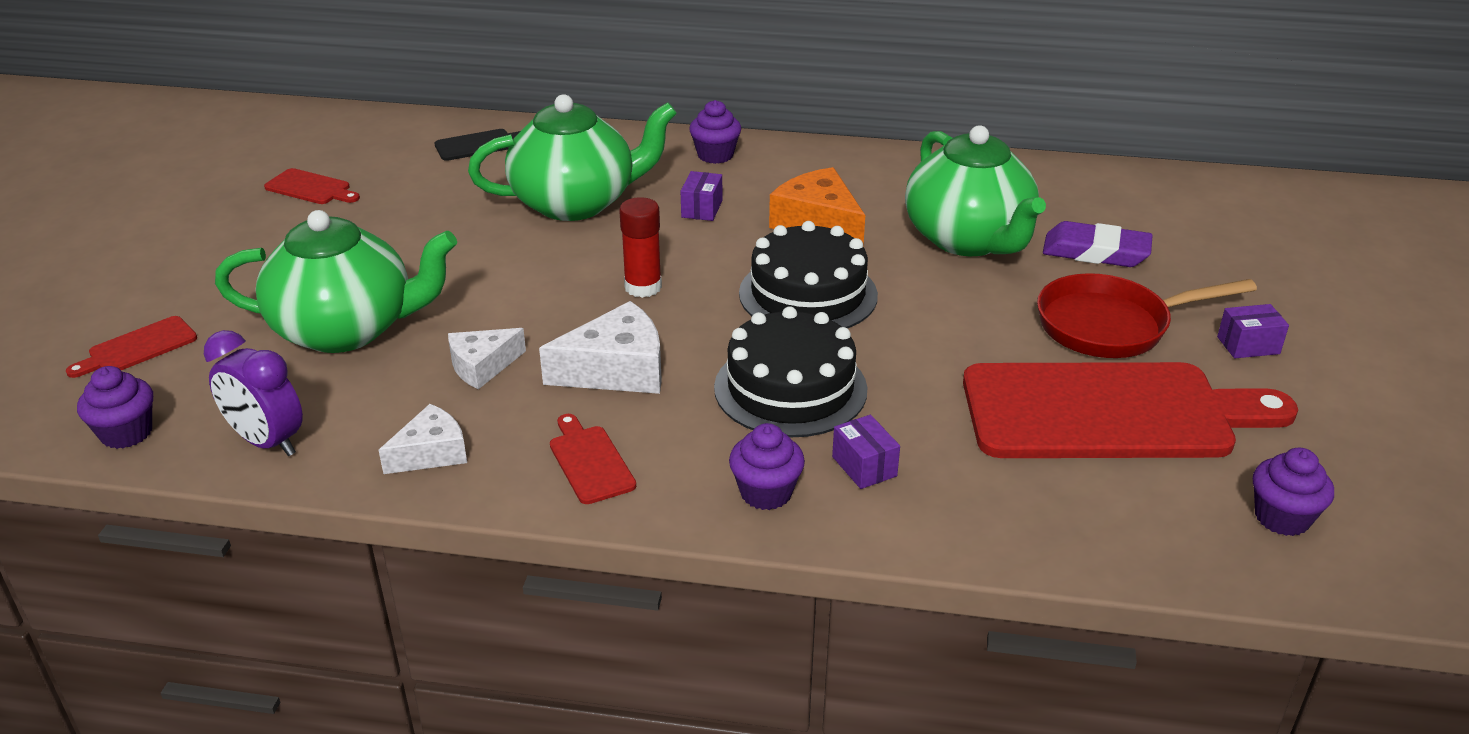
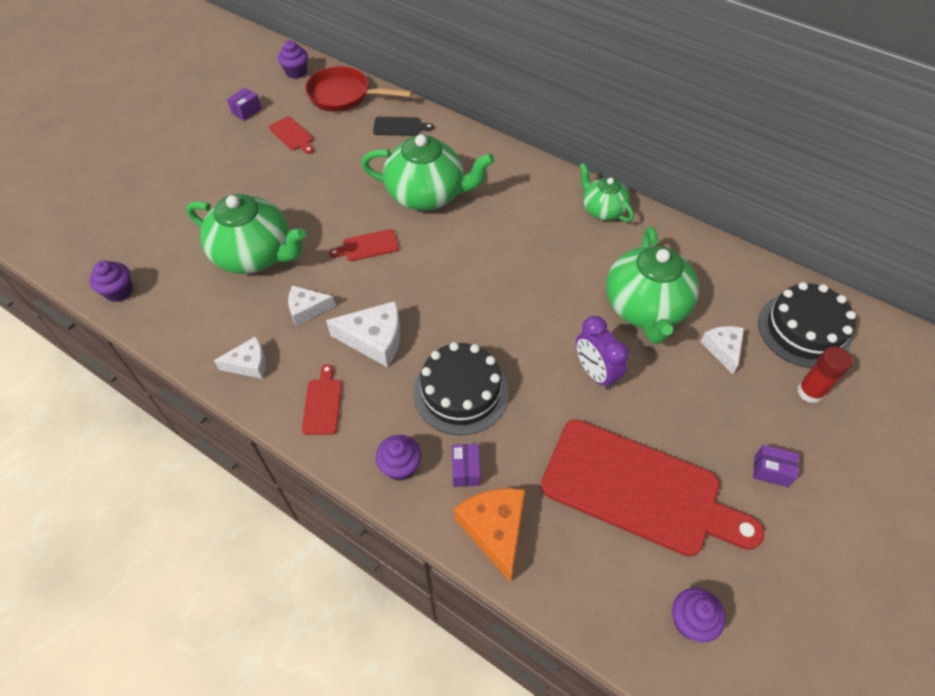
camera: 25 degrees right, 20 degrees up
(138, 348) = (152, 231): red cutting board -> red cutting board (368, 246)
(267, 442) = (177, 324): purple clock -> purple clock (595, 373)
(643, 287) = (425, 278): red glue stick -> red glue stick (810, 392)
(702, 209) = (496, 224): purple box -> purple box (246, 111)
(715, 155) = (531, 179): purple cupcake -> purple cupcake (296, 72)
(808, 294) = (516, 319): black cake -> black cake (803, 330)
(818, 223) = (559, 261): orange cheese -> orange cheese (495, 530)
(835, 162) = (602, 209): none -> green teapot
(1095, 252) = (723, 349): purple eraser -> white cheese
(1111, 326) = (689, 418): red pan -> red pan (344, 96)

